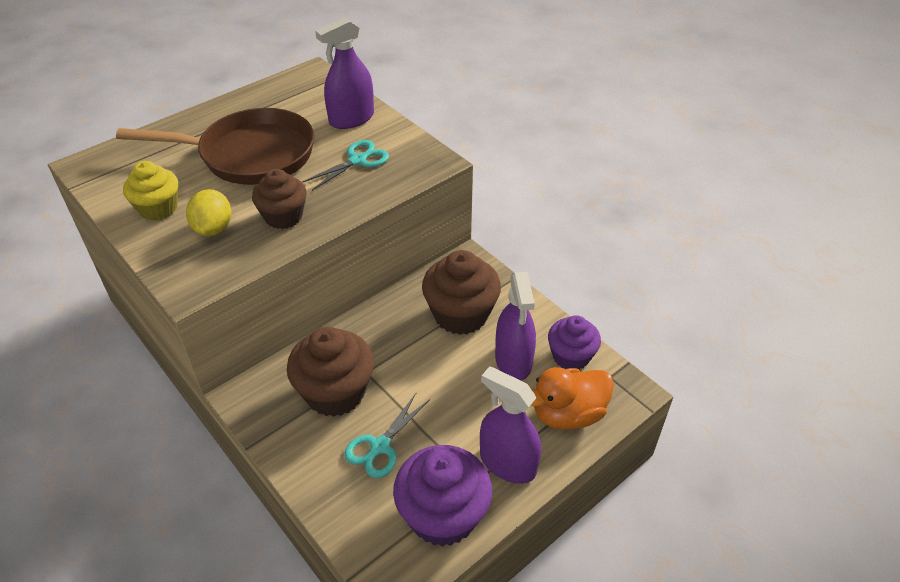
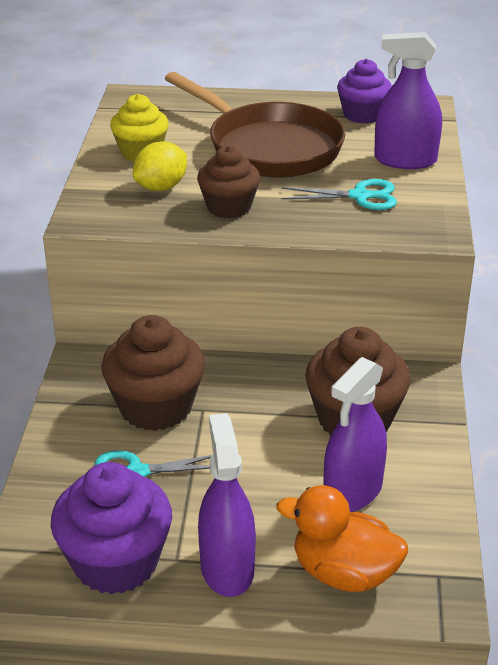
camera: 45 degrees right, 10 degrees down
(571, 356) = (420, 528): purple cupcake -> purple cupcake (362, 115)

